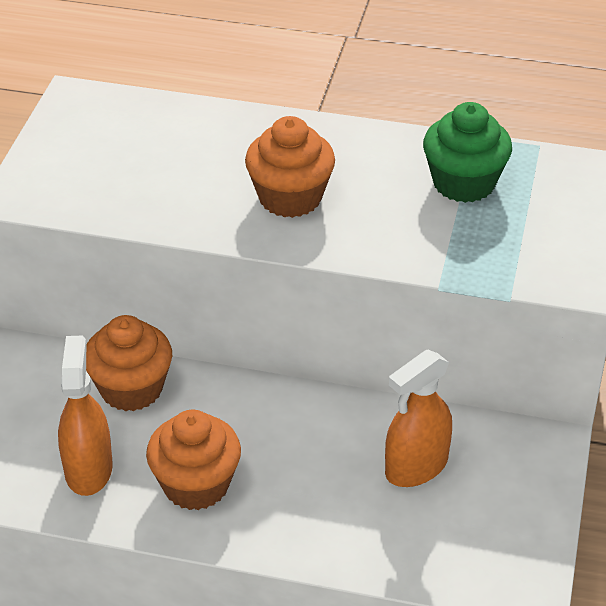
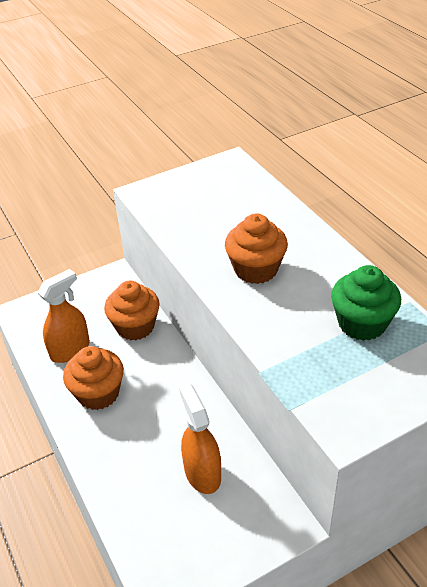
camera: 50 degrees right, 0 degrees up
(416, 467) = (202, 473): orange spray bottle -> orange spray bottle turned 60 degrees clockwise

